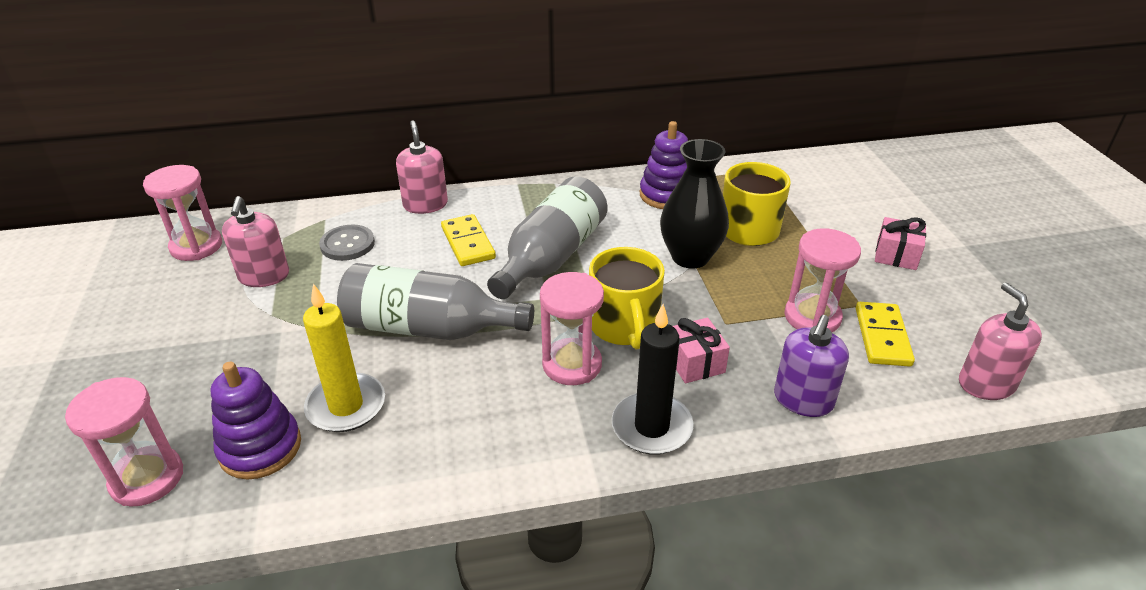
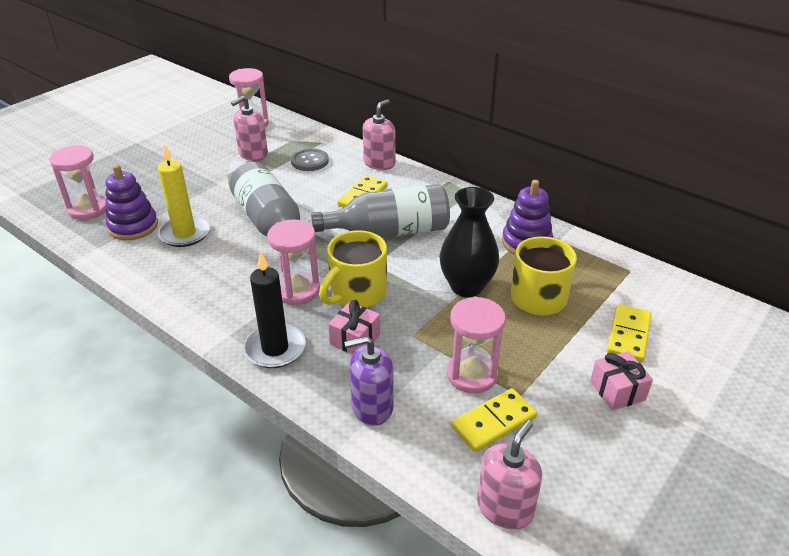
camera: 50 degrees right, 0 degrees up
(838, 215) = (628, 335): none -> yellow domino

